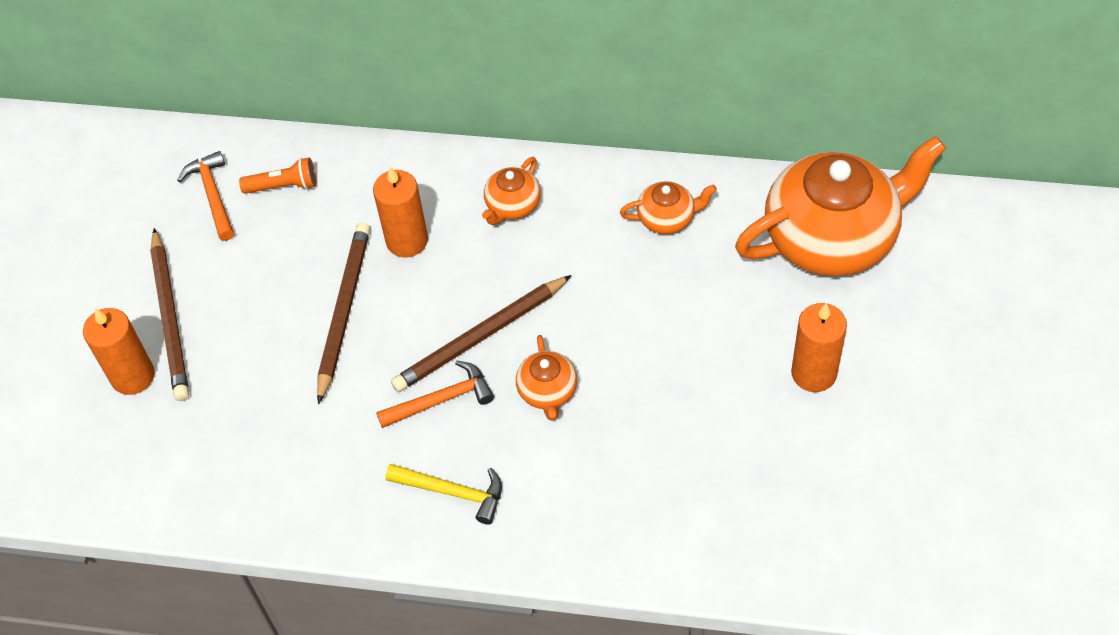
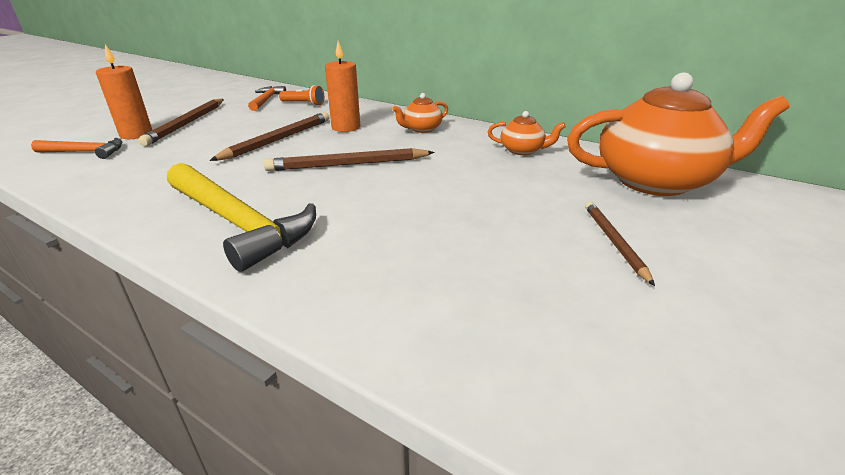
camera: 20 degrees right, 25 degrees down
(441, 399) = (290, 181): orange hammer -> orange hammer (85, 152)
(453, 492) = (238, 223): yellow hammer -> yellow hammer, size x1.87
(547, 391) = (368, 196): orange teapot -> none
(814, 373) = (614, 242): orange candle -> brown pencil

